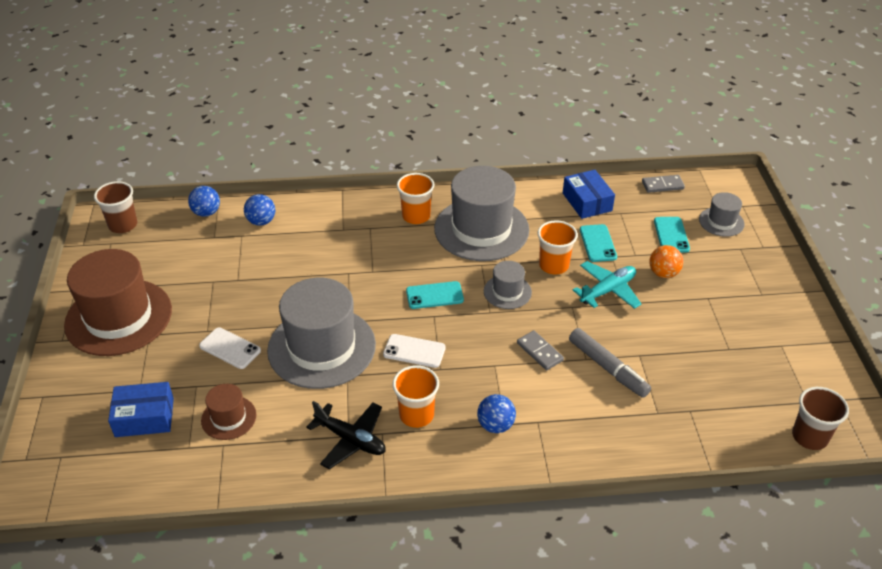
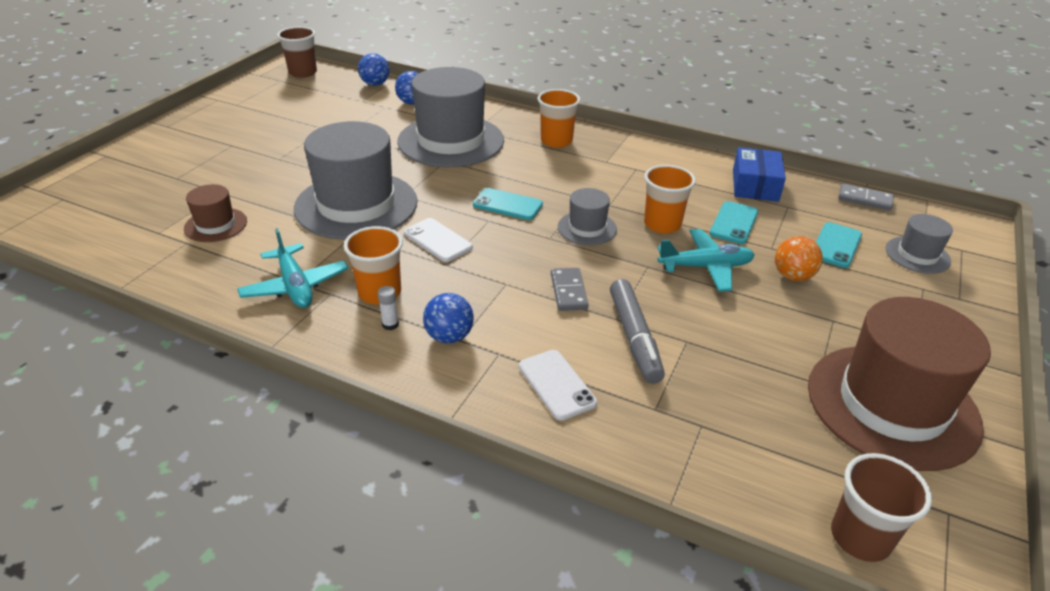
camera: 30 degrees right, 5 degrees down
(118, 317) = (224, 126): brown hat -> brown hat (892, 405)
(144, 417) = (154, 198): blue box -> none
(230, 348) = (280, 177): white phone -> white phone (557, 384)
(350, 439) = (295, 286): black plane -> turquoise plane
(448, 436) = (390, 324): none -> white glue stick
(481, 229) = (612, 170): grey hat -> grey hat (451, 141)

